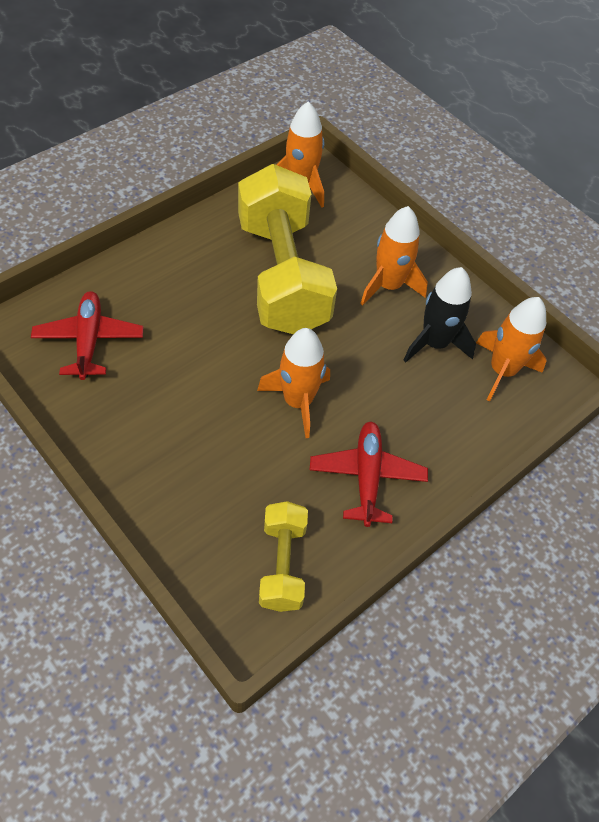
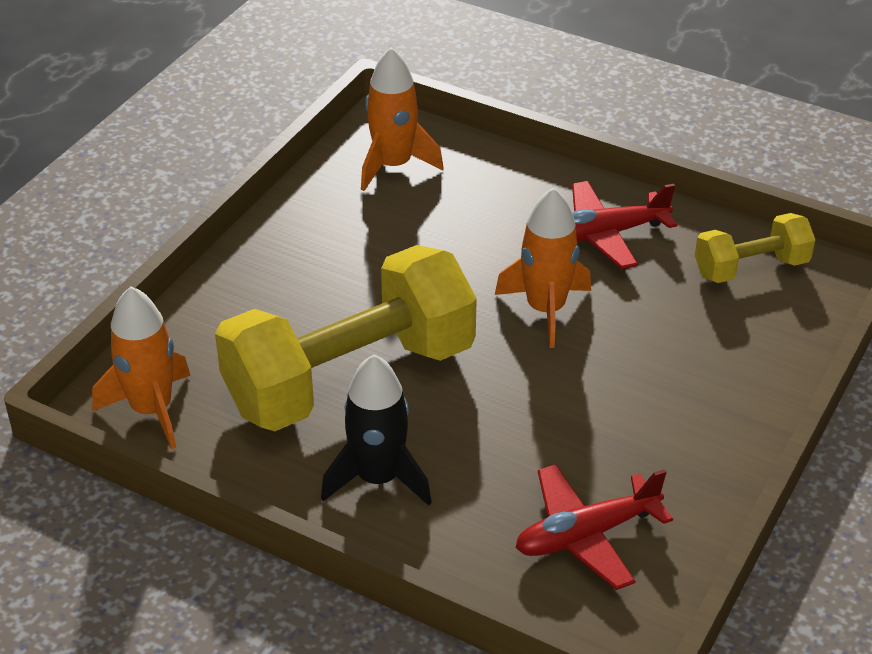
camera: 105 degrees left, 15 degrees down
(388, 286) = (311, 277): orange rocket -> none
(434, 343) = (385, 221): black rocket -> black rocket (378, 478)

